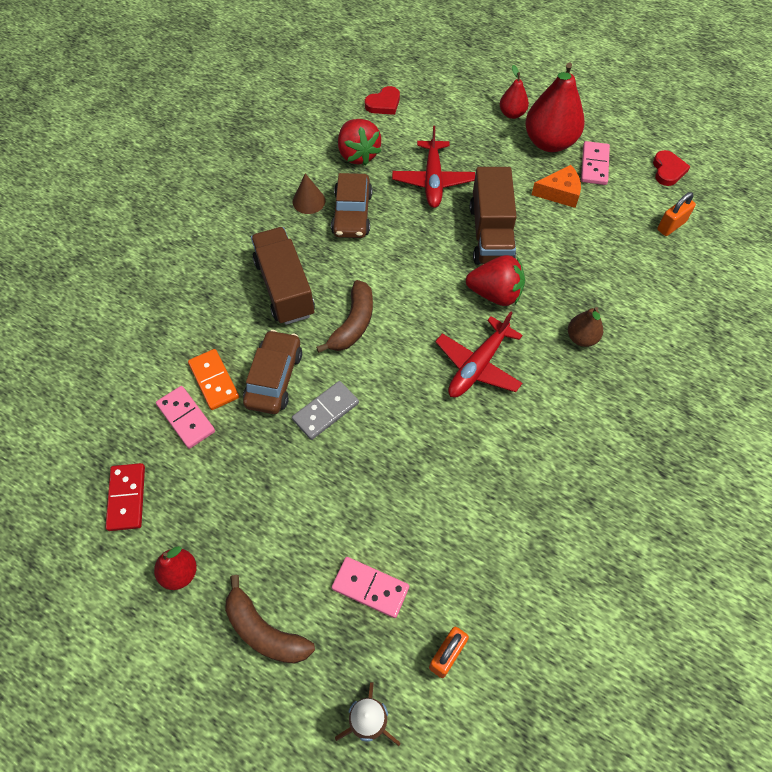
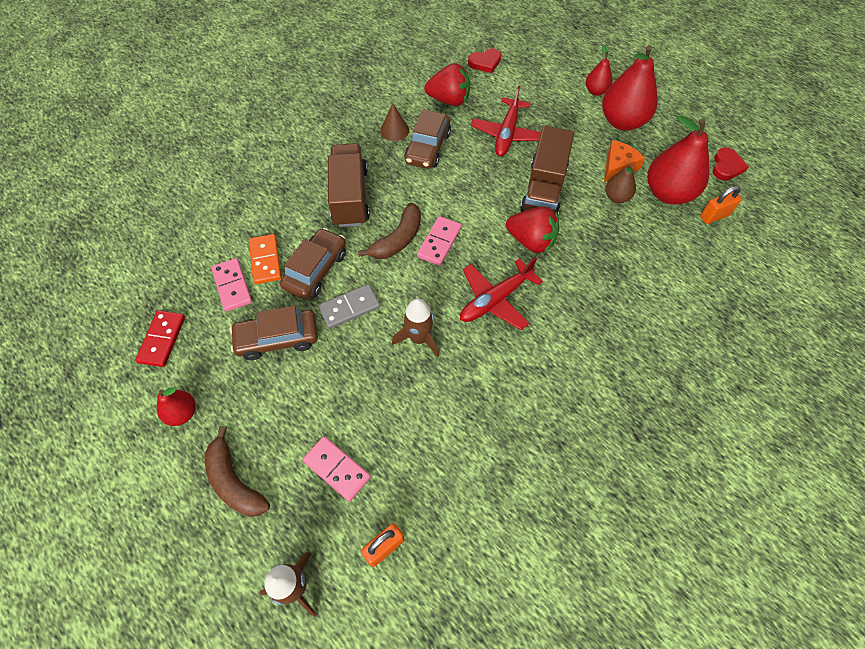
camera: 15 degrees right, 0 degrees up
(258, 465) = (277, 339): none -> brown car
(358, 154) = (449, 100): red strawberry -> red strawberry turned 75 degrees counterclockwise
(411, 426) = (419, 338): none -> brown rocket
(559, 193) = (618, 166): orange cheese -> orange cheese turned 60 degrees counterclockwise
(581, 338) = (598, 297): brown pear -> brown pear (616, 197)
(594, 165) = (658, 149): pink domino -> pink domino (439, 242)
(618, 211) = (668, 193): none -> red pear

